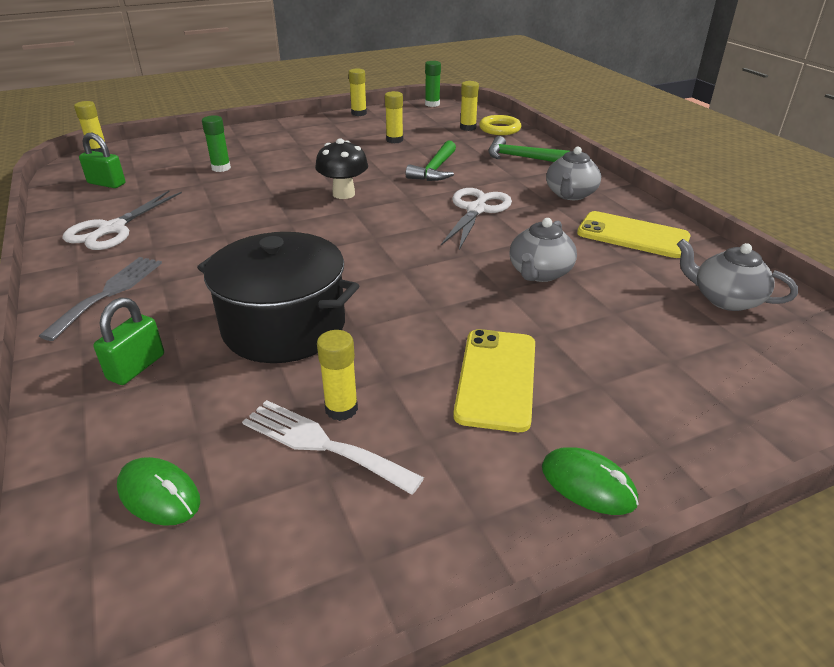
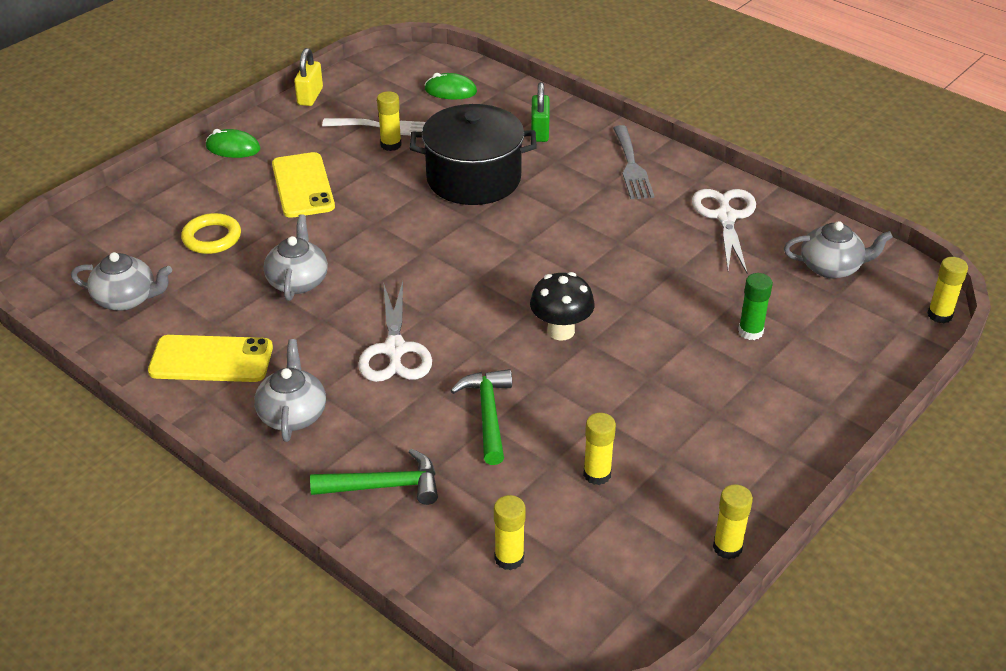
camera: 155 degrees right, 5 degrees up
(107, 183) = (831, 267): green padlock -> grey teapot
(407, 581) = (310, 96): none -> yellow padlock
(432, 104) = (630, 640): green glue stick -> none
(499, 129) = (454, 574): yellow ring -> yellow ring (212, 238)

